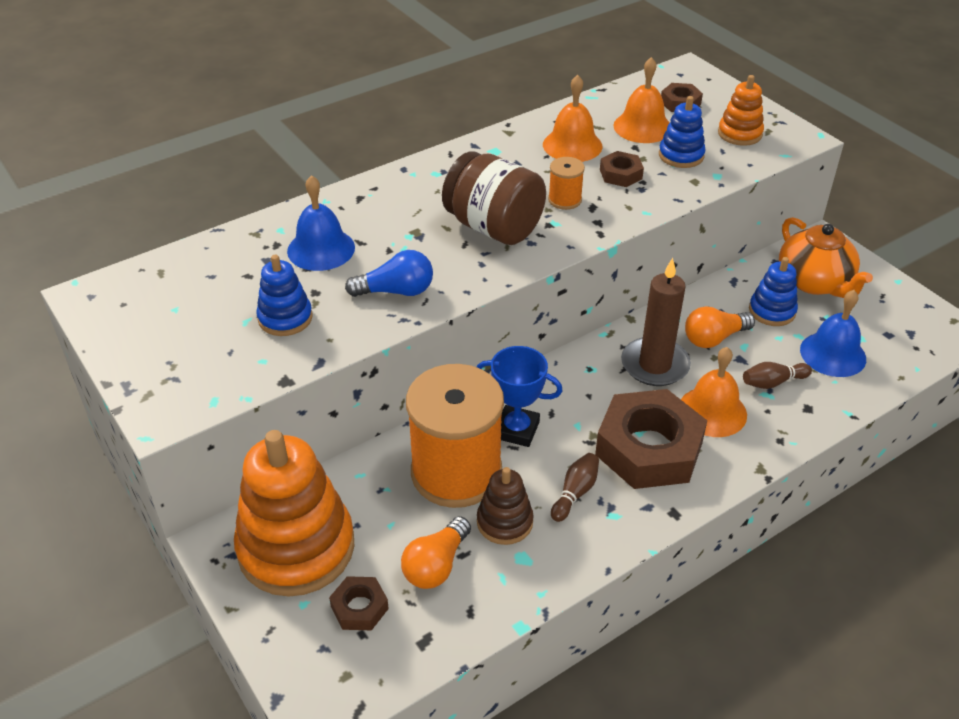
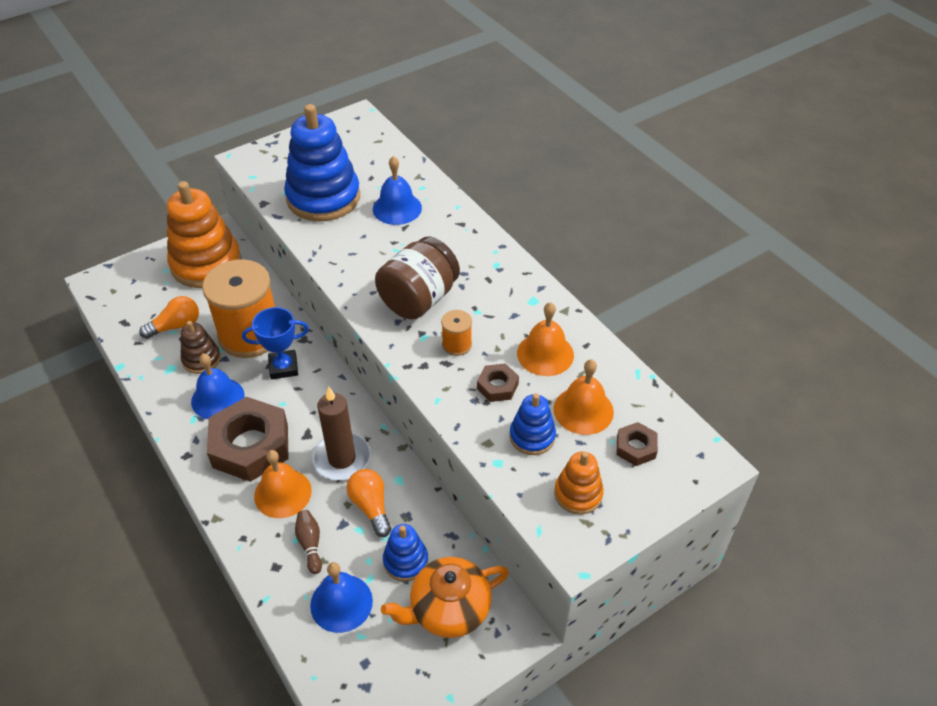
camera: 90 degrees right, 5 degrees up
(285, 318) = (323, 198): blue stacking toy -> blue stacking toy, size x2.02
(359, 608) = (155, 293): brown nut -> none
(396, 291) = (345, 247): blue light bulb -> none
(436, 565) = (176, 326): orange light bulb -> orange light bulb turned 120 degrees clockwise
(516, 430) = (283, 367): blue trophy -> blue trophy turned 60 degrees clockwise
(575, 493) = (217, 398): brown bowling pin -> blue bell

